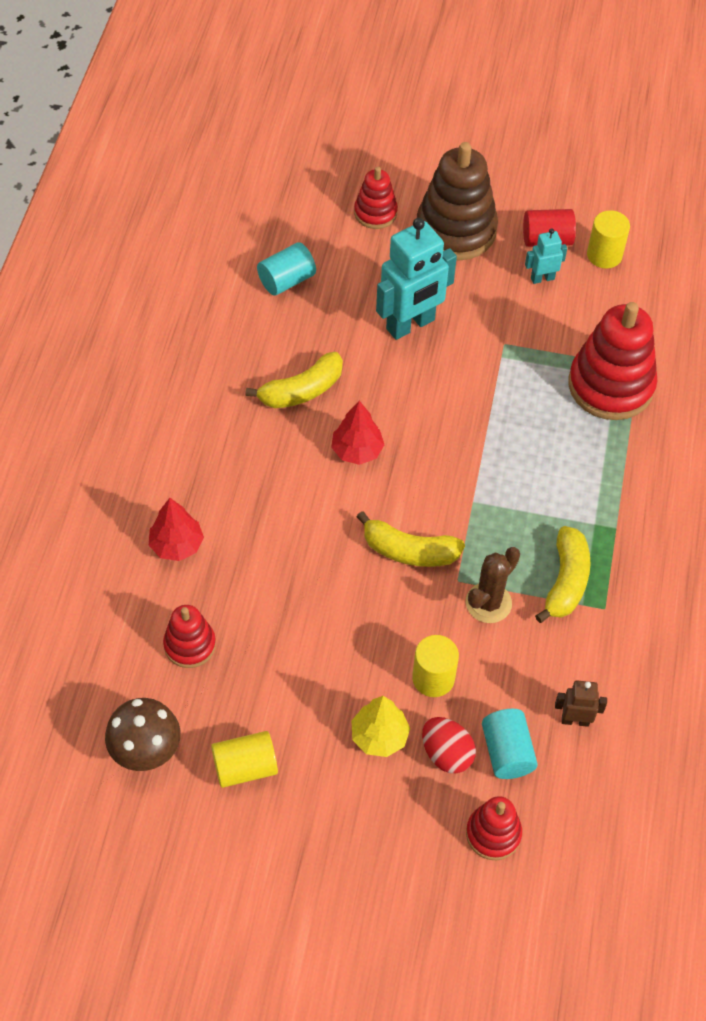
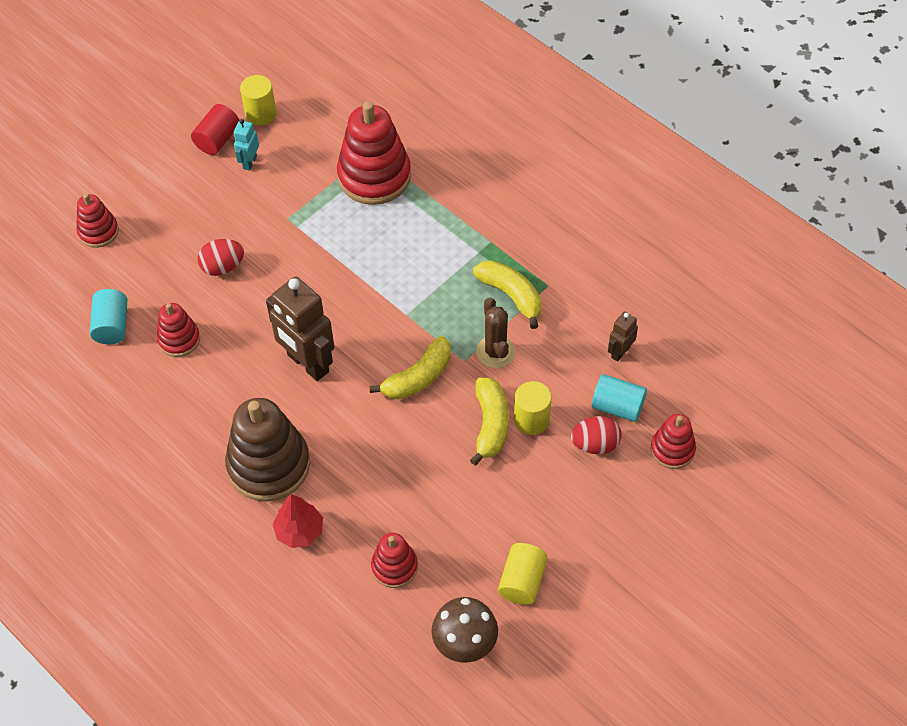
camera: 55 degrees left, 0 degrees up
(302, 390) = (224, 371): yellow banana -> yellow banana (490, 424)
(309, 337) = (179, 339): none -> red stacking toy
(357, 451) = (307, 364): red tree -> brown robot
(379, 736) = (554, 479): yellow tree -> none
(411, 325) = (223, 267): turquoise robot -> red egg
(455, 230) = (160, 190): brown stacking toy -> brown stacking toy (269, 465)

